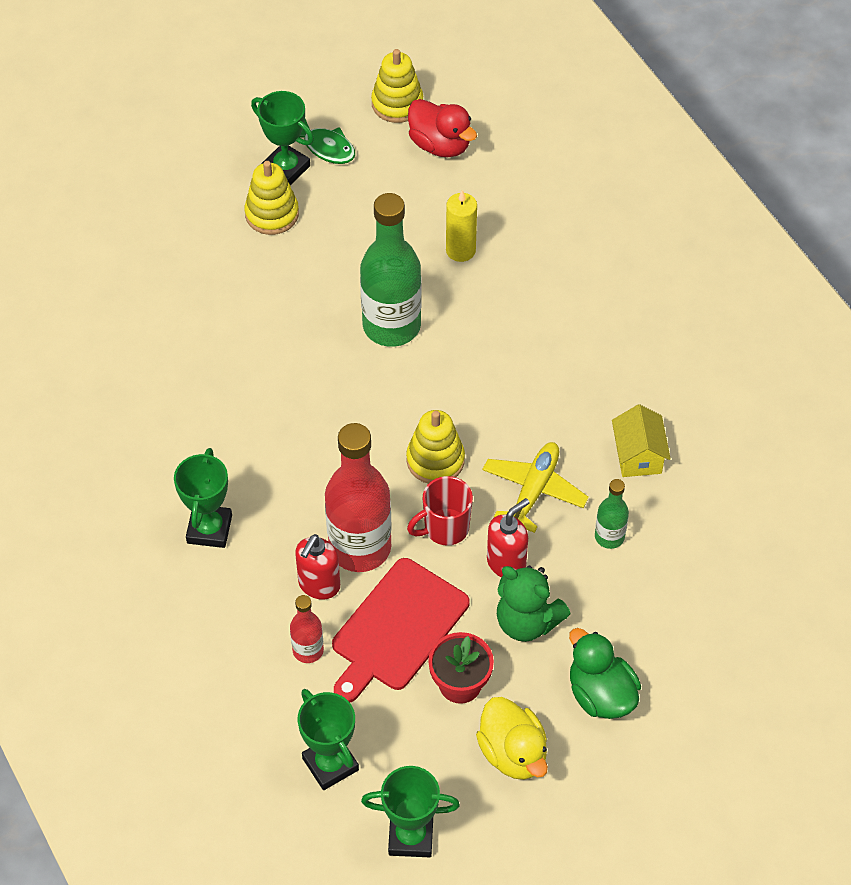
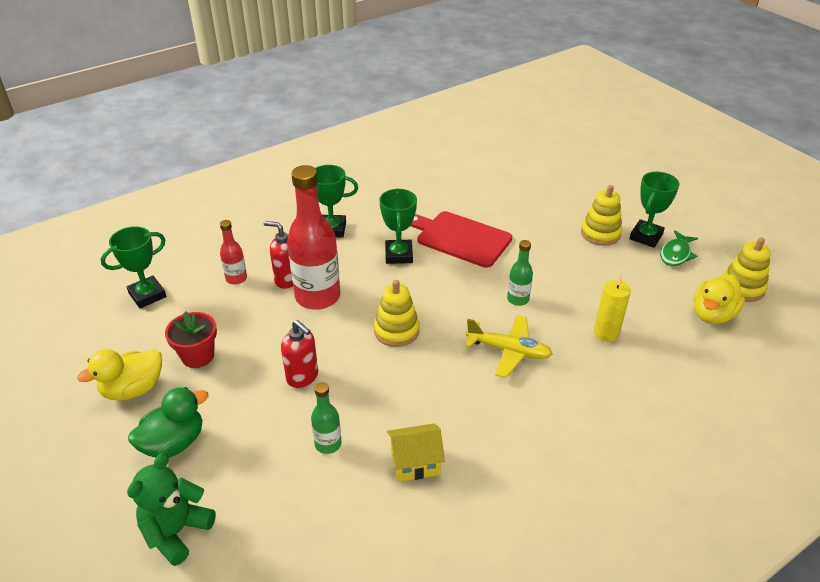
camera: 85 degrees right, 15 degrees down
(391, 326) = (518, 299): green bottle -> green bottle, size x0.48
(397, 628) = (249, 320): red cutting board -> red cutting board (461, 238)
(411, 836) = (81, 337): green trophy -> green trophy (398, 255)
(440, 145) = (712, 315): red duck -> yellow duck
(445, 528) = (334, 340): red mug -> none
(527, 621) = (248, 392): green teddy bear -> green teddy bear (176, 531)
(533, 491) = (372, 391): yellow plane -> yellow plane (509, 351)

